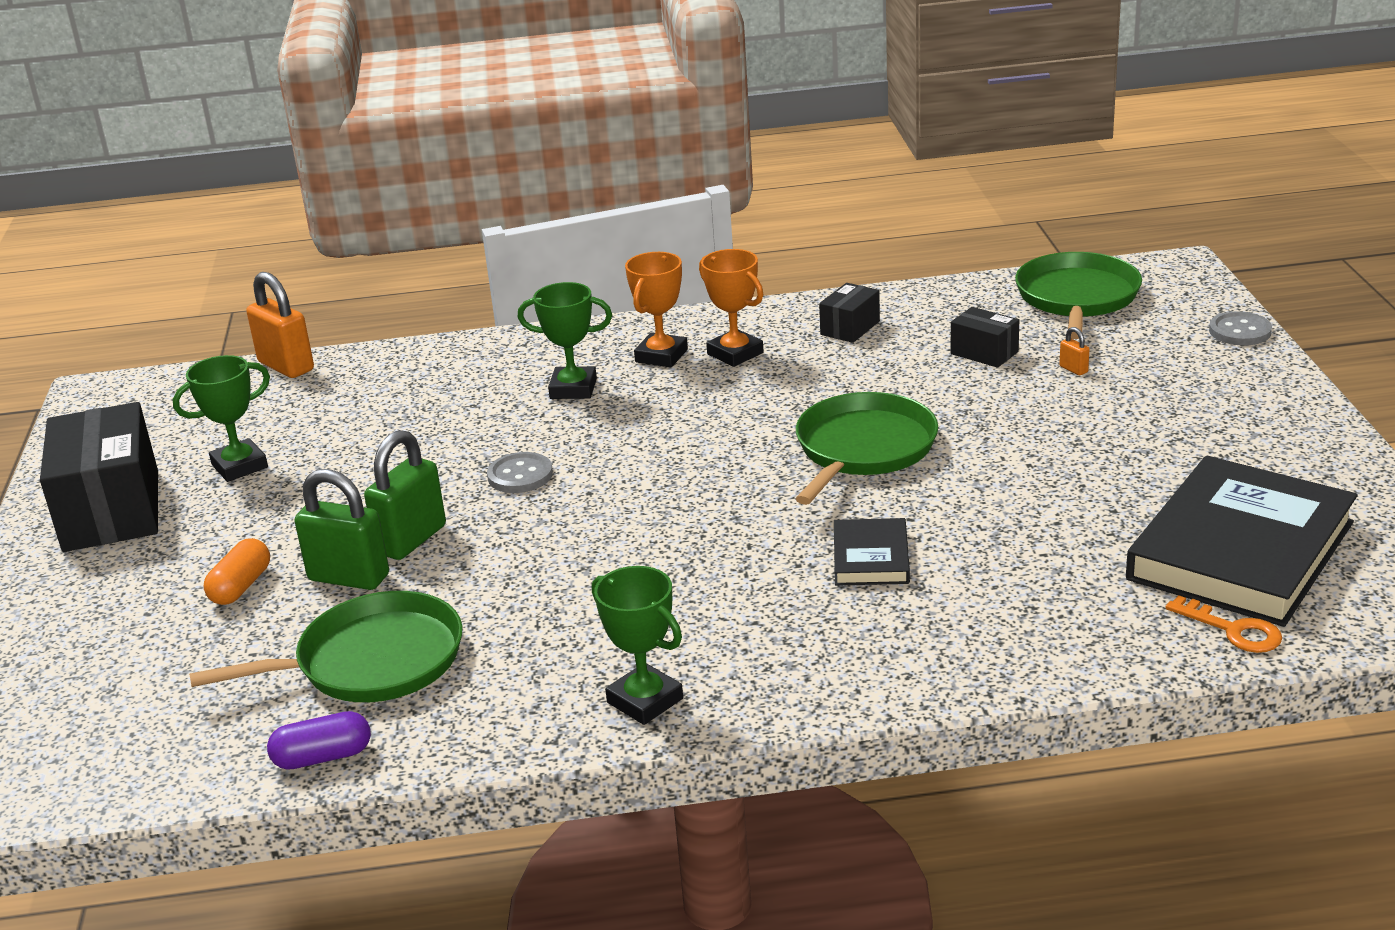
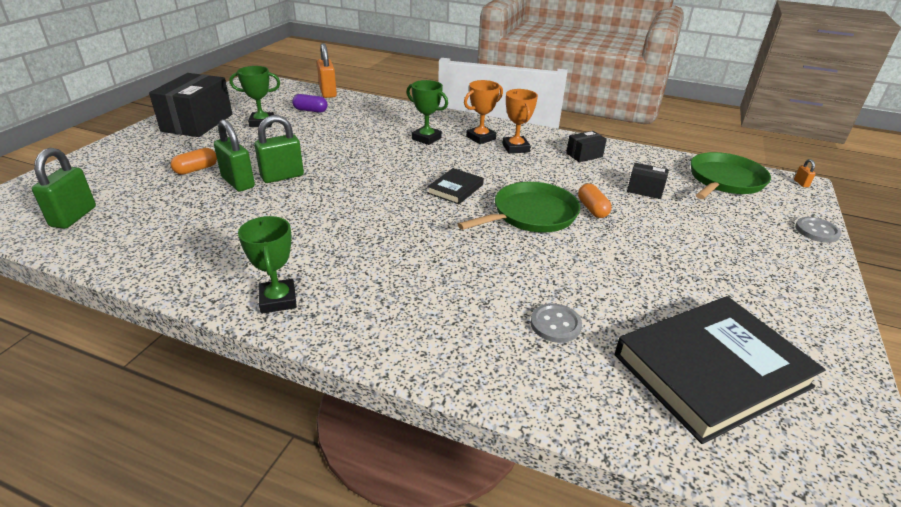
camera: 25 degrees right, 5 degrees up
(141, 738) = (73, 217): none -> green padlock
(323, 757) = (118, 259): purple capsule -> purple capsule (310, 110)
(372, 661) = (196, 223): green pan -> none
(520, 475) = (360, 166): grey button -> grey button (555, 324)
(871, 557) = (475, 273): black book -> black book (455, 189)
(938, 409) = (592, 209): none -> orange capsule
(984, 353) = (645, 190): black box -> black box turned 45 degrees counterclockwise
(1073, 369) = (690, 216): orange padlock -> orange padlock (801, 183)
(1233, 630) = (660, 427): orange key -> none

